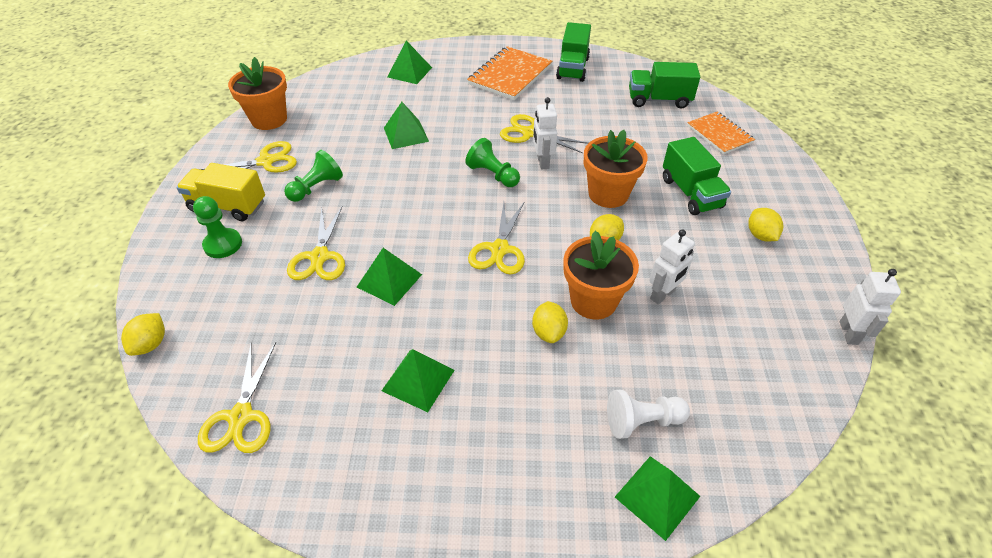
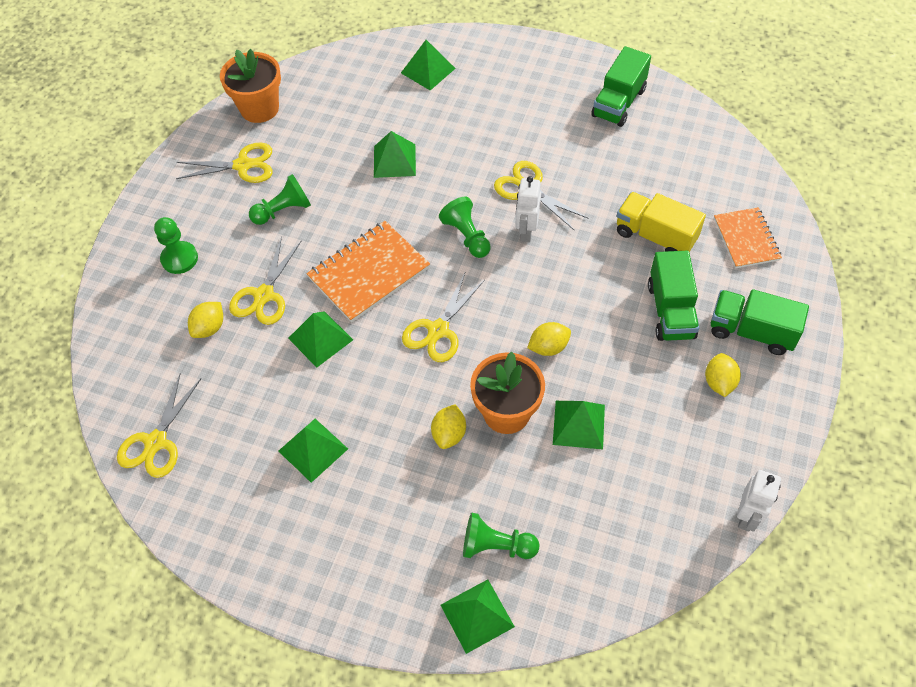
camera: 20 degrees right, 10 degrees up
(151, 344) = (97, 351): yellow lemon -> yellow lemon (209, 328)
(228, 206) = (194, 214): yellow truck -> yellow truck (655, 236)
(510, 75) = (540, 99): orange notebook -> orange notebook (369, 273)
(608, 194) = (579, 290): orange flower pot -> none
(642, 421) = (496, 546): white pawn -> green pawn
(659, 100) = (699, 173): green truck -> green truck (751, 331)
(663, 295) = (579, 424): white robot -> green pyramid

